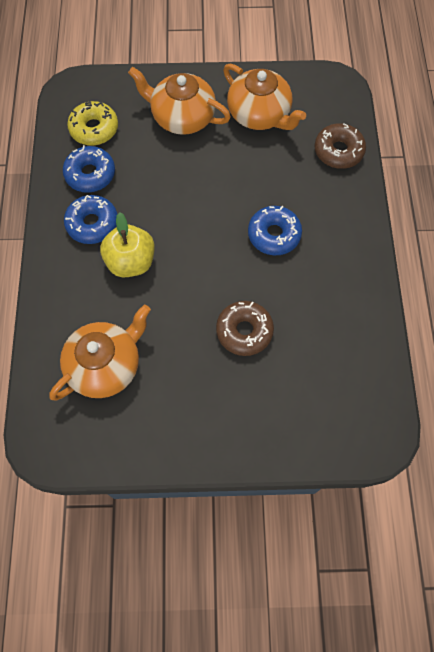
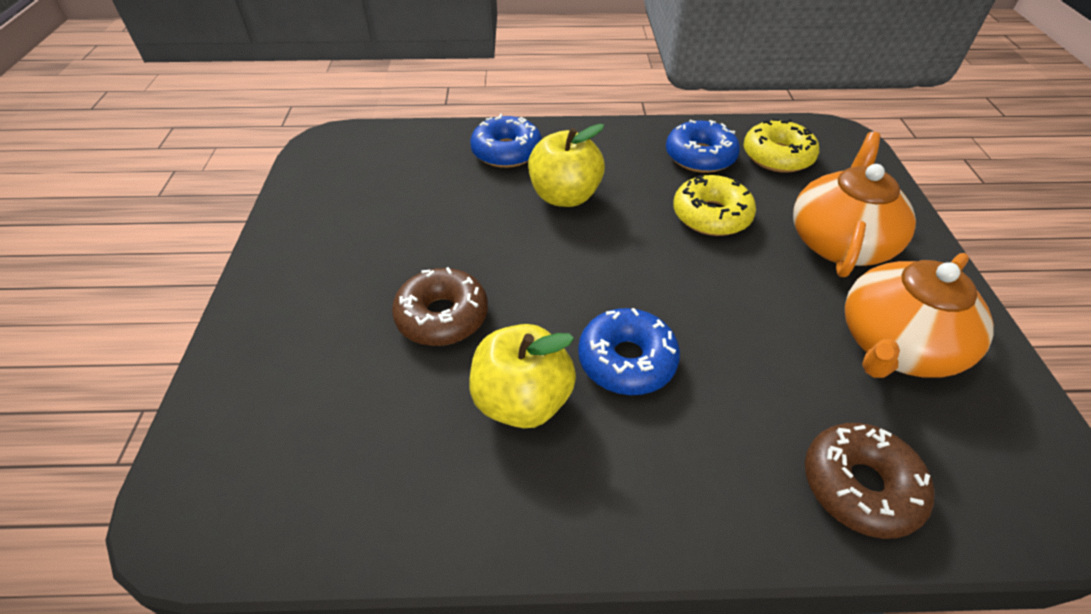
camera: 90 degrees right, 20 degrees down
(92, 224) = (621, 162): blue donut -> blue donut (506, 152)
(105, 365) = (416, 181): orange teapot -> none
(155, 177) = (711, 215): none -> yellow donut
(302, 285) = (522, 400): none -> yellow apple

